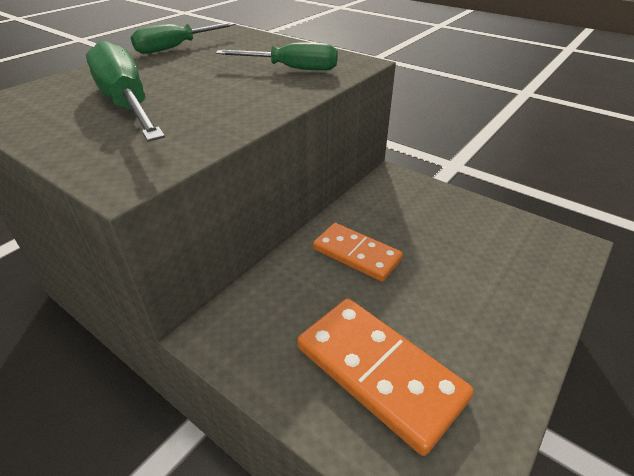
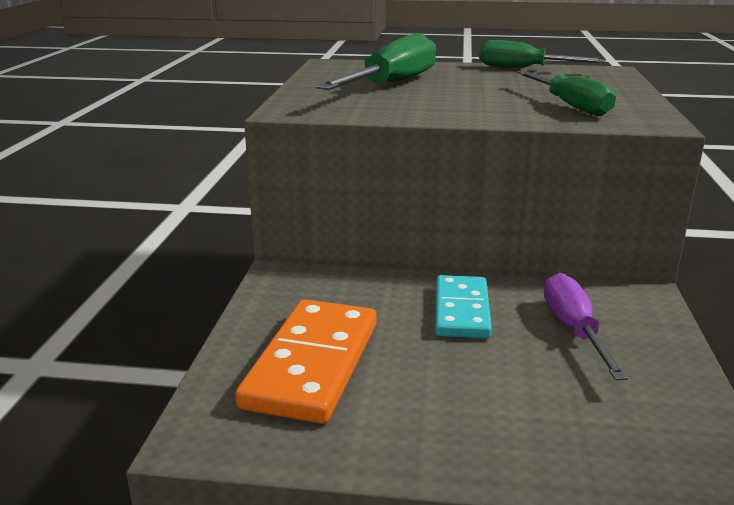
camera: 60 degrees right, 15 degrees down
(356, 254) = (462, 311): orange domino -> turquoise domino
(412, 219) = (574, 329): none -> purple screwdriver

